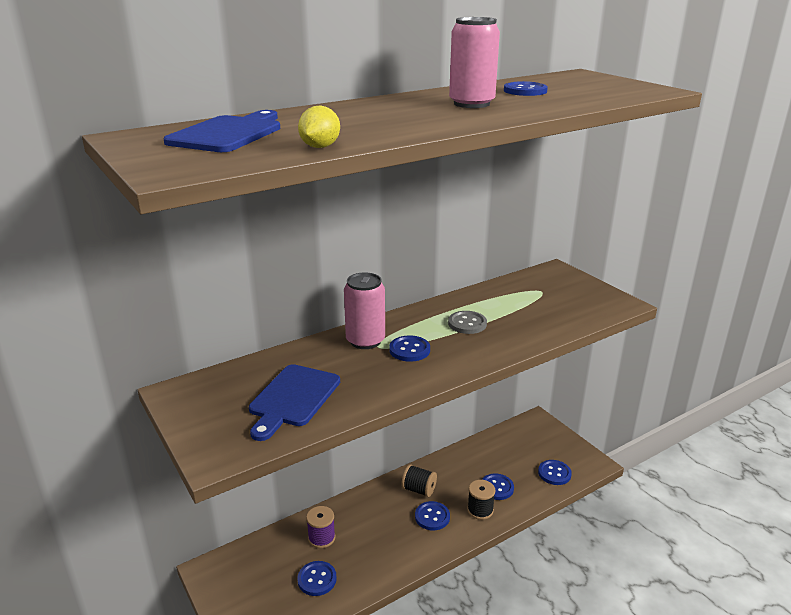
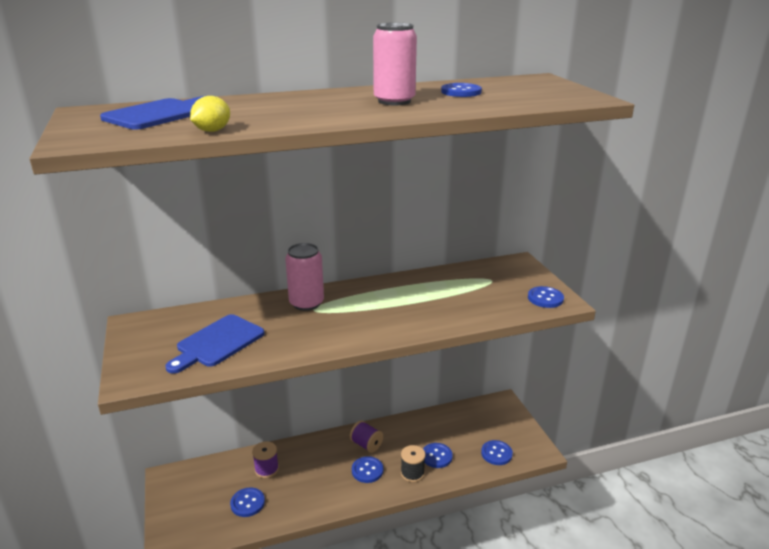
camera: 15 degrees right, 0 degrees up
(409, 350) = (338, 316): blue button -> blue button (545, 298)
(419, 490) = (366, 444): black spool -> purple spool
(467, 324) = (404, 300): grey button -> none

